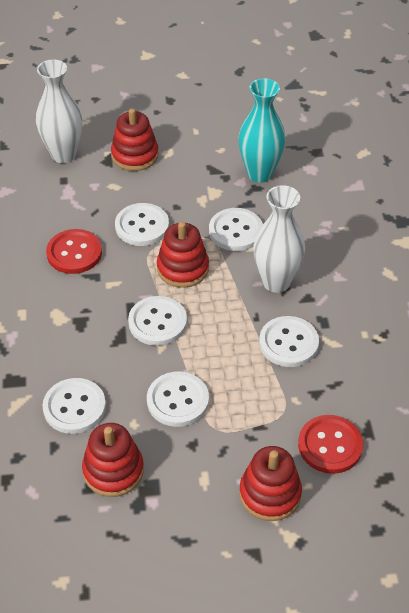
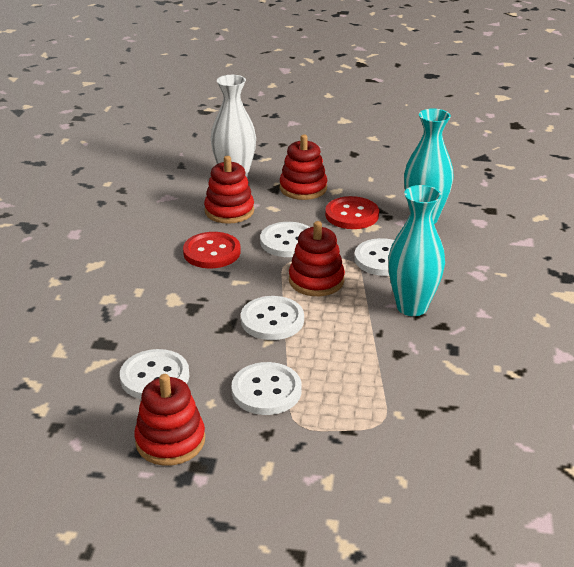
camera: 15 degrees right, 15 degrees down
(270, 494) = (337, 498): red stacking toy -> red stacking toy (229, 211)
(276, 282) = (412, 307): white vase -> turquoise vase
(288, 343) = (407, 361): white button -> none
(330, 445) = (424, 464): red button -> red button (352, 215)

